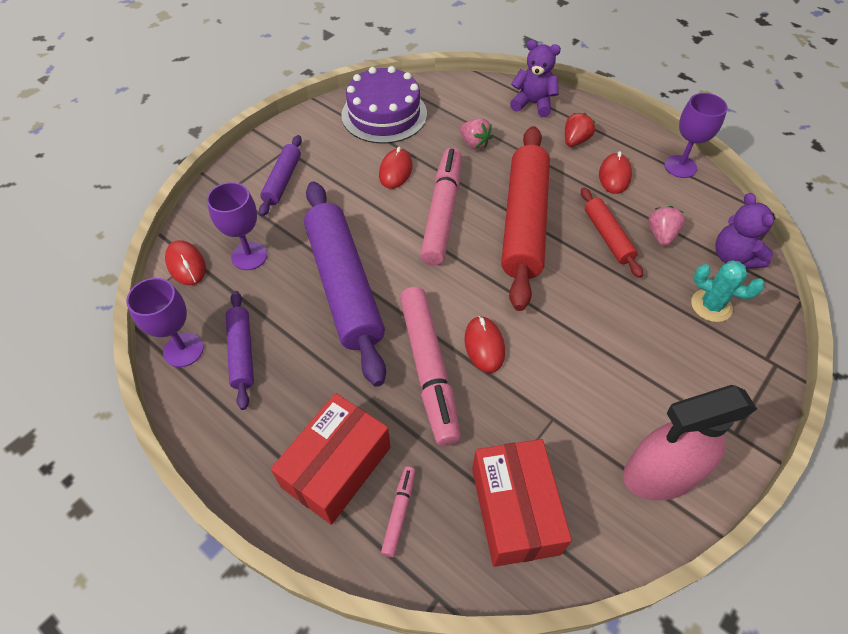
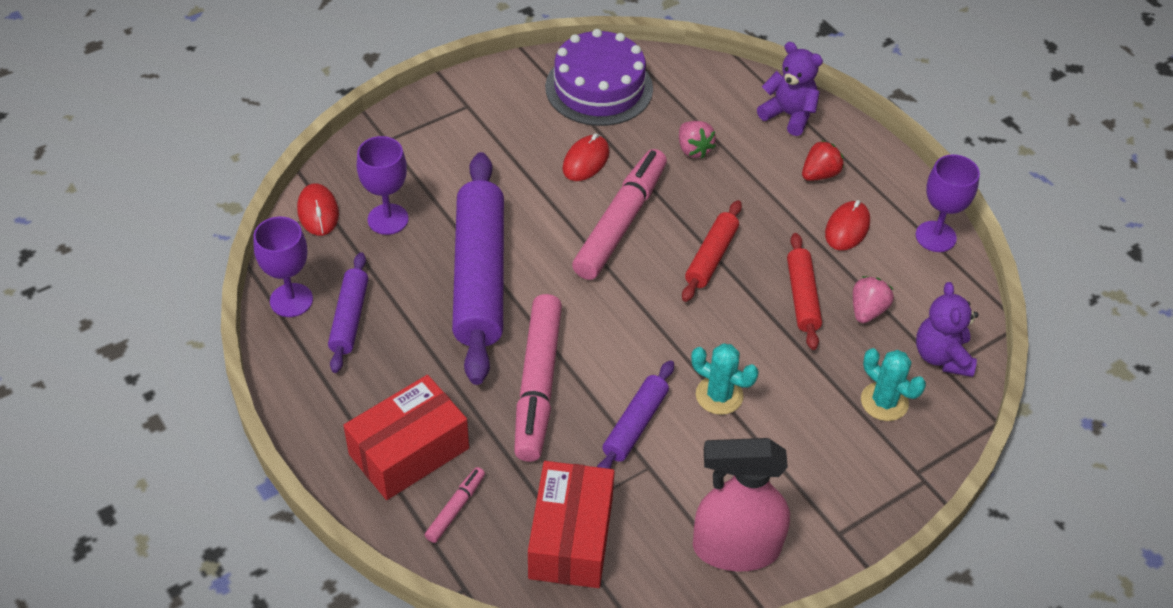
camera: 15 degrees right, 5 degrees down
(283, 180) = (452, 142): purple rolling pin -> purple rolling pin (635, 425)
(484, 345) = (607, 377): red mouse -> none
(524, 222) = (711, 257): red rolling pin -> red rolling pin, size x0.50
(582, 336) = (719, 395): none -> turquoise cactus

